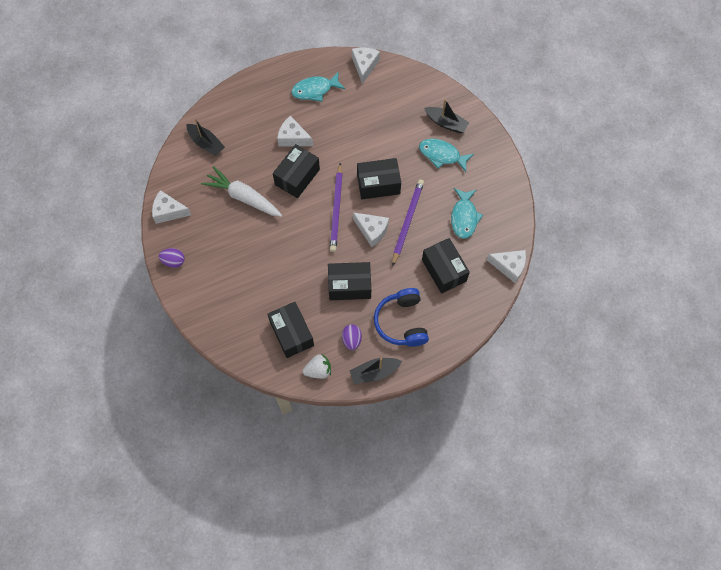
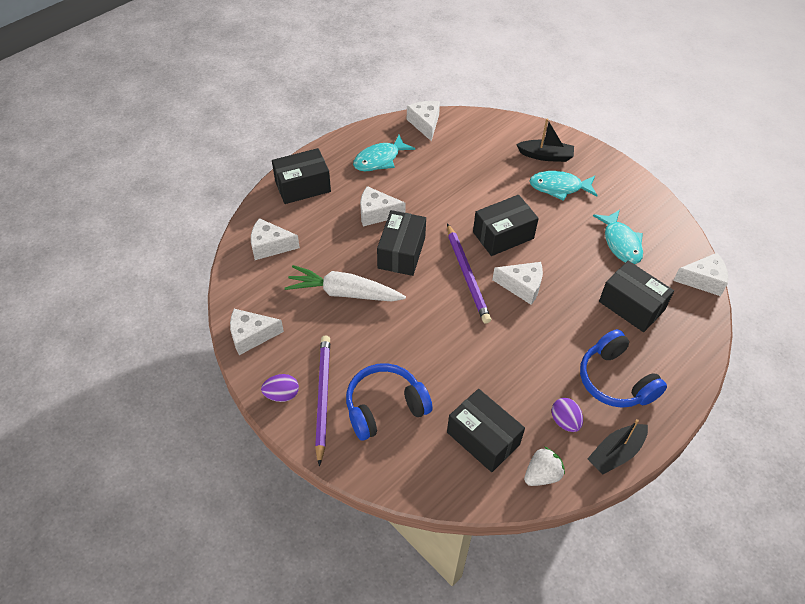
camera: 20 degrees left, 15 degrees down
(206, 143) = (270, 246): black boat -> white cheese
(237, 292) = (385, 407): none -> blue headphones
(349, 286) = (528, 356): black box -> black box (302, 186)
(407, 222) = (558, 265): purple pencil -> purple pencil (322, 397)

